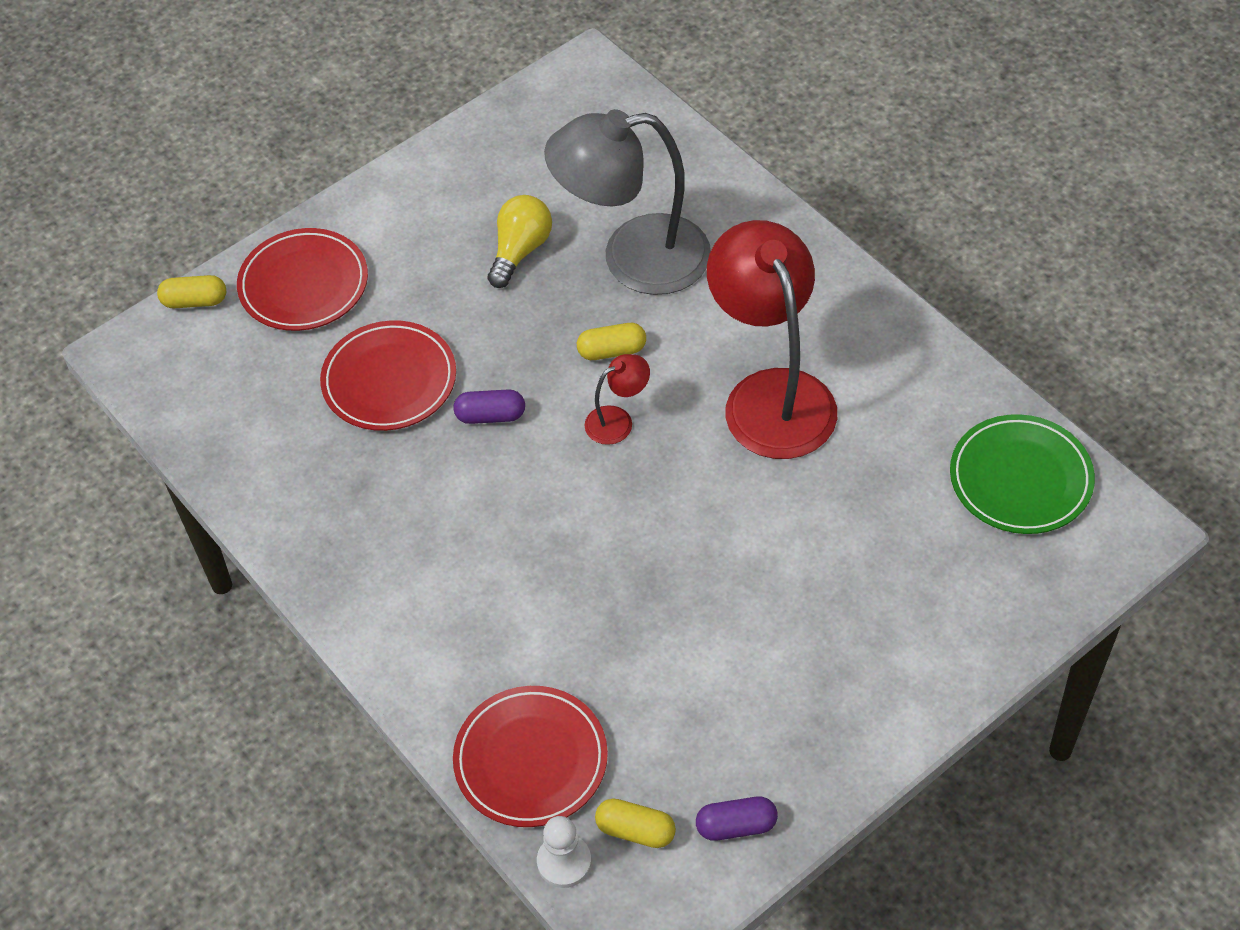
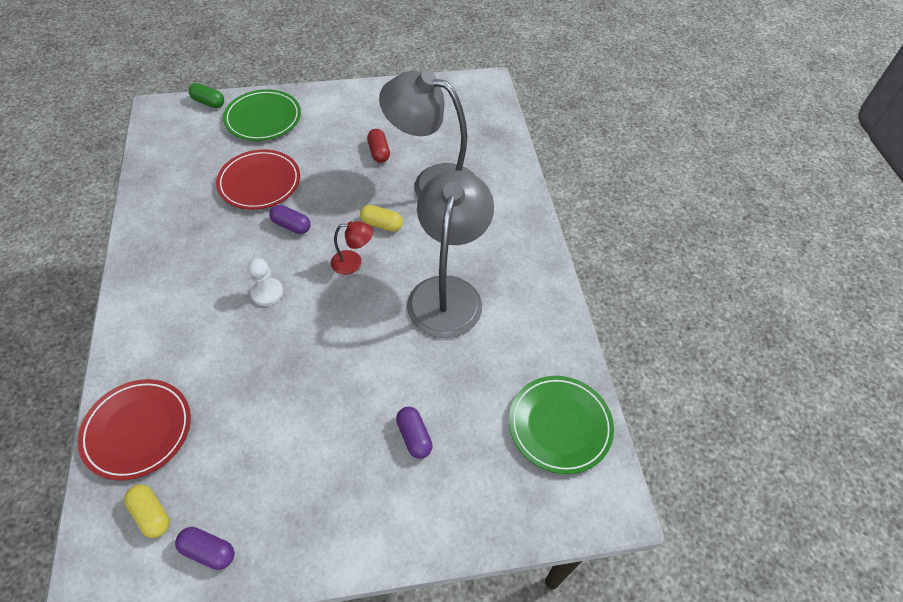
camera: 25 degrees right, 0 degrees up
(195, 301) = (208, 102): yellow capsule -> green capsule
(304, 284) = (263, 118): red plate -> green plate
(520, 251) = (379, 152): yellow light bulb -> red capsule
(564, 862) = (96, 508): white pawn -> white pawn (267, 293)
(771, 394) = (448, 293): red lamp -> grey lamp
(866, 582) = (414, 437): none -> purple capsule

